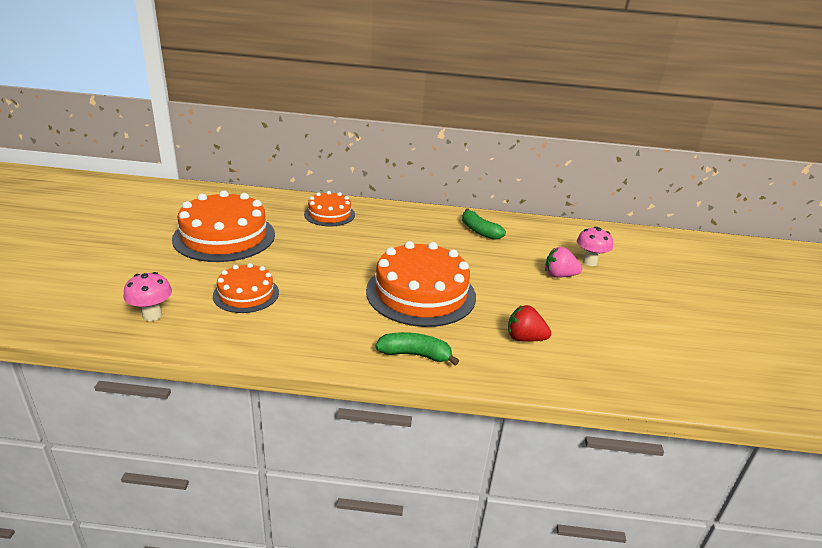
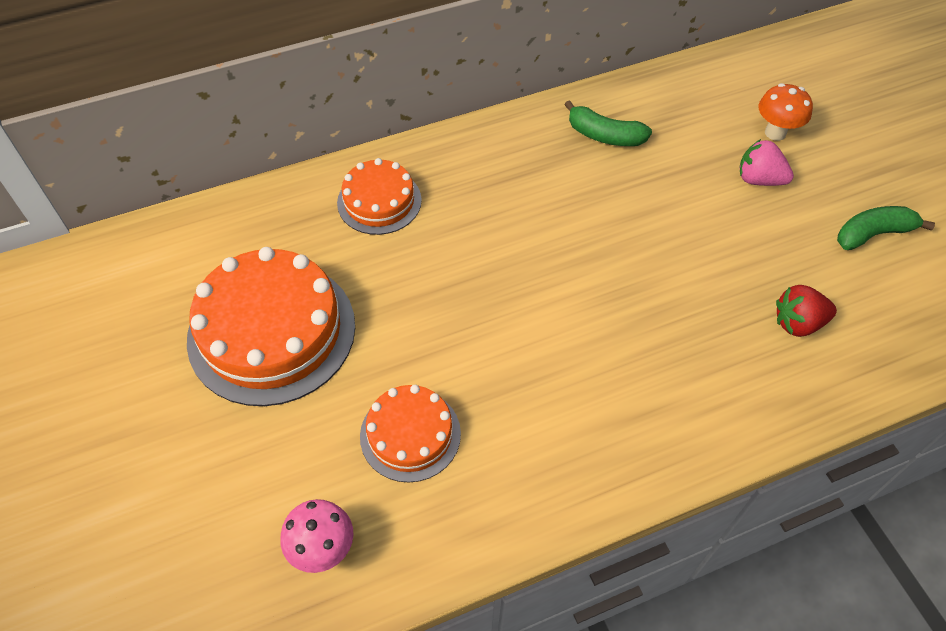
camera: 25 degrees left, 25 degrees up
(415, 355) = (702, 424): green banana -> green banana (873, 234)
(421, 293) = (625, 306): orange cake -> none
(559, 275) = (759, 179): pink strawberry -> pink strawberry turned 45 degrees clockwise
(589, 262) = (775, 133): pink mushroom -> orange mushroom

